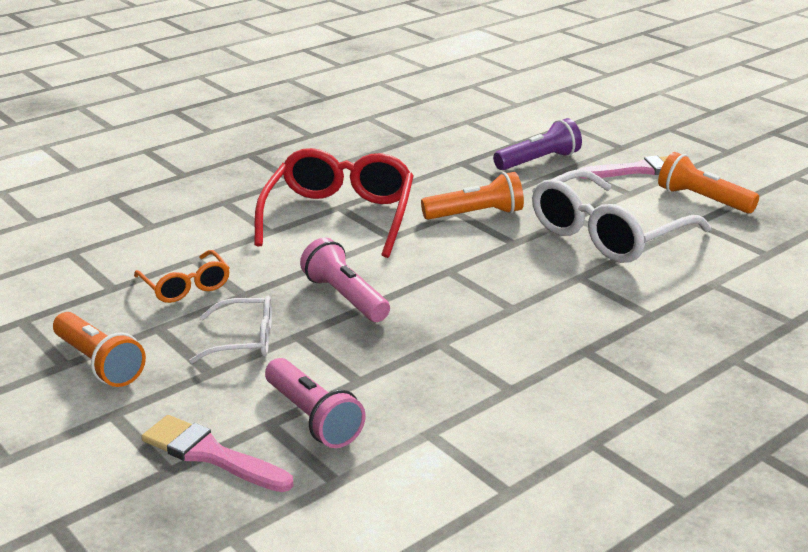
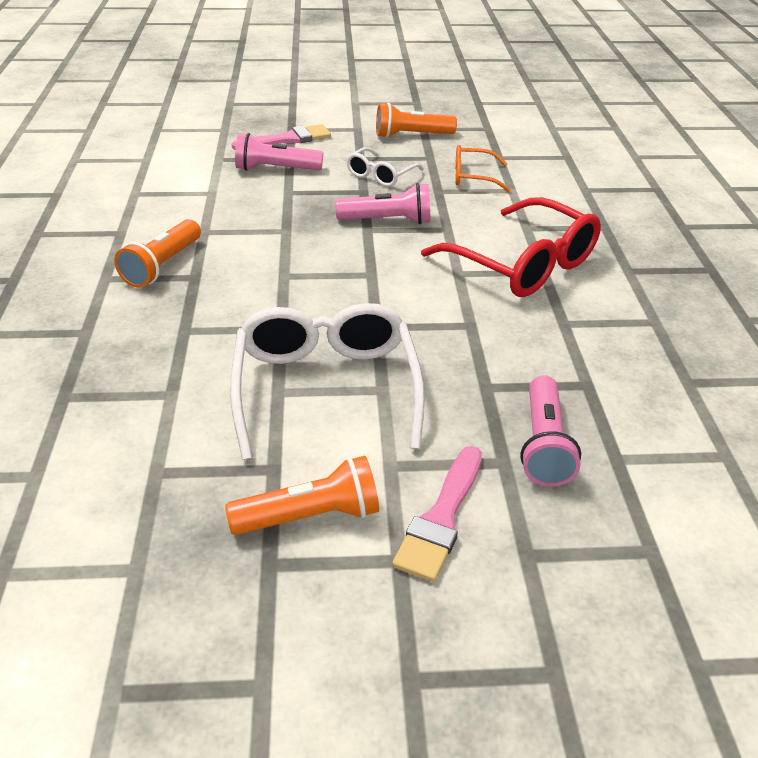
camera: 125 degrees right, 10 degrees up
(476, 214) = (453, 333): orange flashlight -> orange flashlight (163, 266)
(538, 161) = (544, 445): purple flashlight -> pink flashlight

